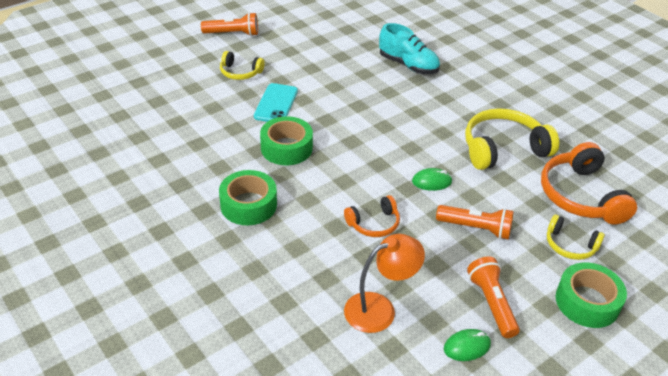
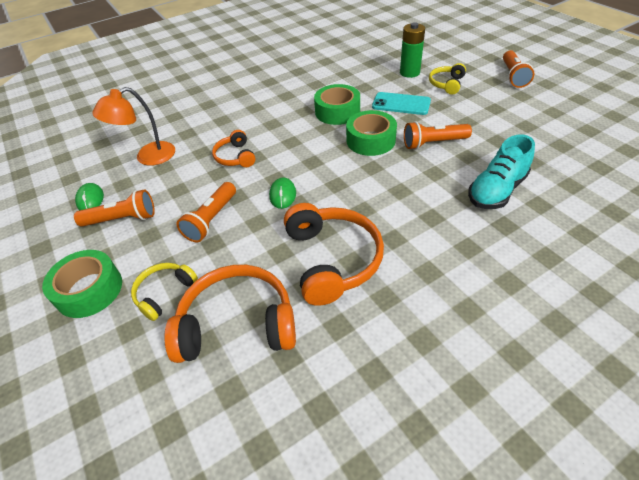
camera: 100 degrees right, 5 degrees up
(209, 94) = (409, 73): none -> green battery
(248, 205) = (271, 98): green tape -> green tape (370, 140)
(346, 89) = (433, 143): none -> orange flashlight
(379, 308) = (148, 157): orange lamp -> orange lamp turned 75 degrees clockwise
(503, 149) = (332, 259): yellow headphones -> orange headphones

